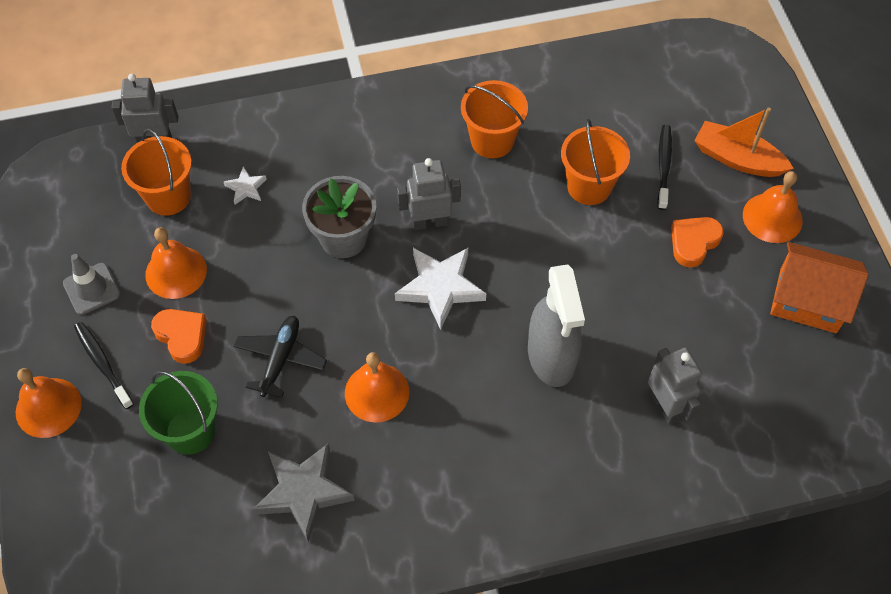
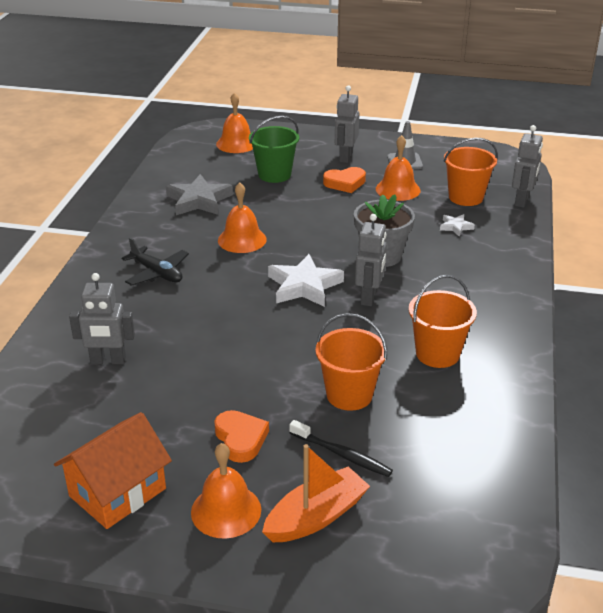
camera: 115 degrees right, 25 degrees down
(48, 407) = (329, 139): orange bell -> orange bell (236, 143)
(102, 364) = (345, 157): black toothbrush -> grey robot
(280, 359) = (299, 211): black plane -> black plane (157, 273)
(551, 357) = (201, 319): grey spray bottle -> none

